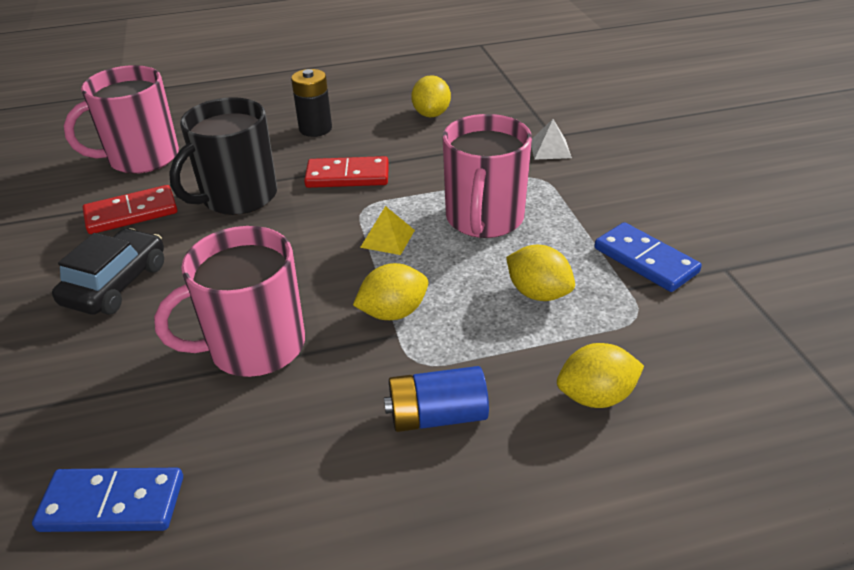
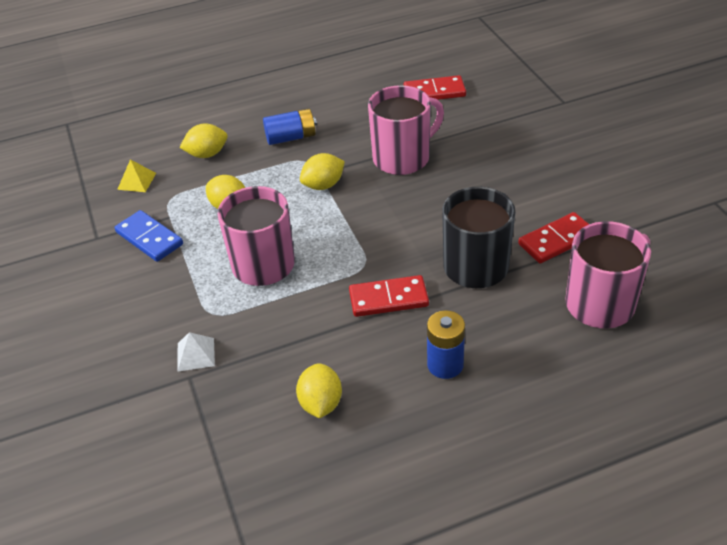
camera: 175 degrees right, 5 degrees up
(112, 503) = (434, 92): blue domino -> red domino
(116, 284) = (518, 184): black car -> none
(315, 129) = (445, 365): black battery -> blue battery
(387, 238) = (338, 238): yellow pyramid -> yellow pyramid (137, 181)

